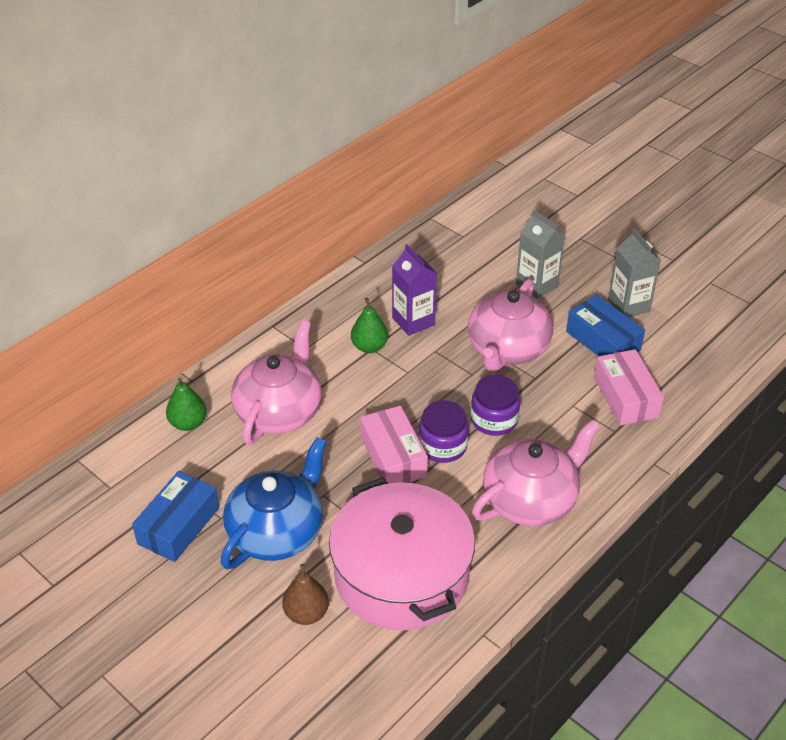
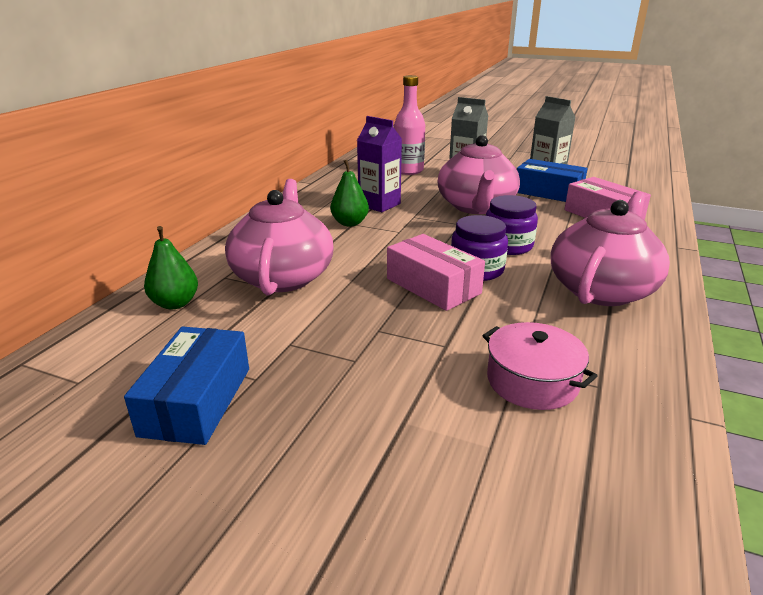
camera: 20 degrees left, 15 degrees down
(277, 531) = (342, 376): blue teapot -> none
(306, 613) = (443, 457): brown pear -> none
(401, 574) = (532, 381): pink pot -> pink pot, size x0.49
(480, 260) = (408, 170): none -> pink bottle

